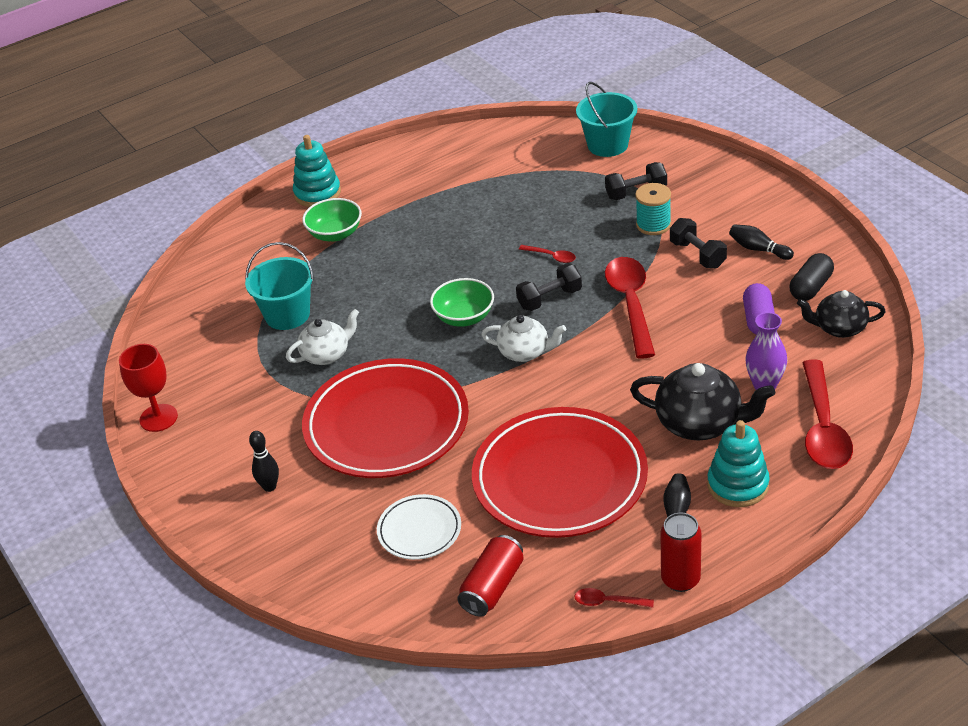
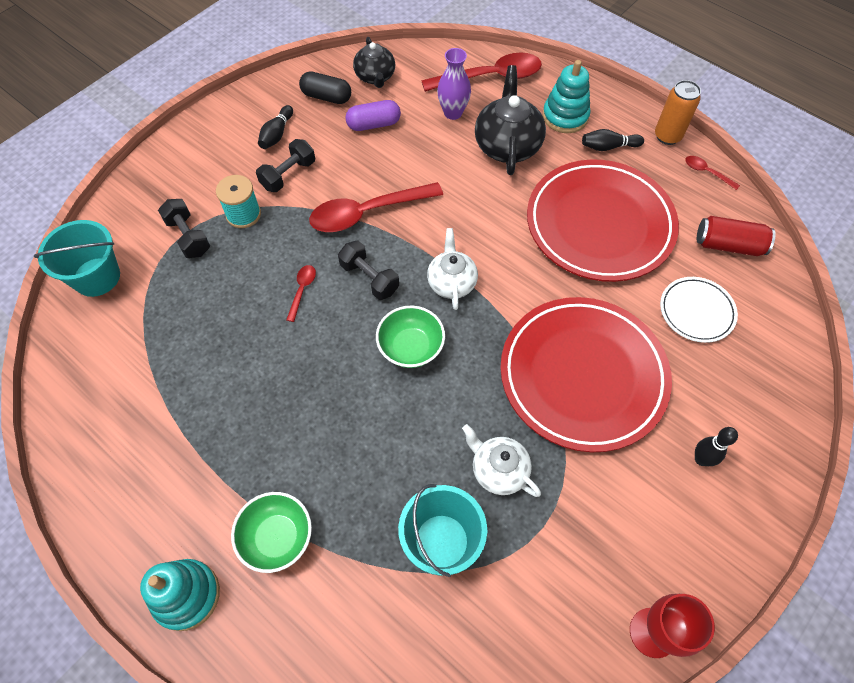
camera: 110 degrees left, 20 degrees up
(608, 602) = (707, 172): red spoon -> red spoon turned 135 degrees clockwise
(680, 579) = (667, 136): red can -> orange can

